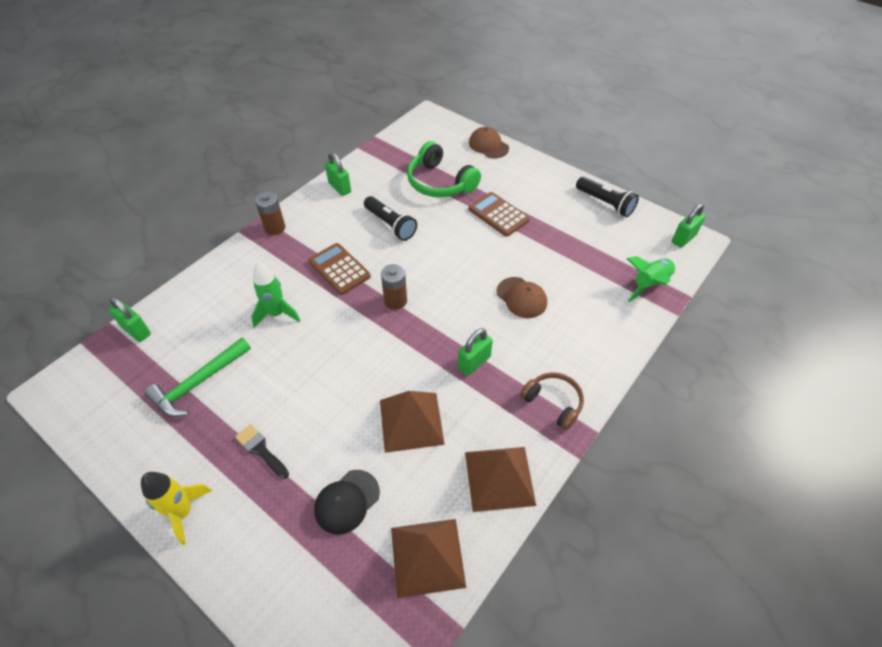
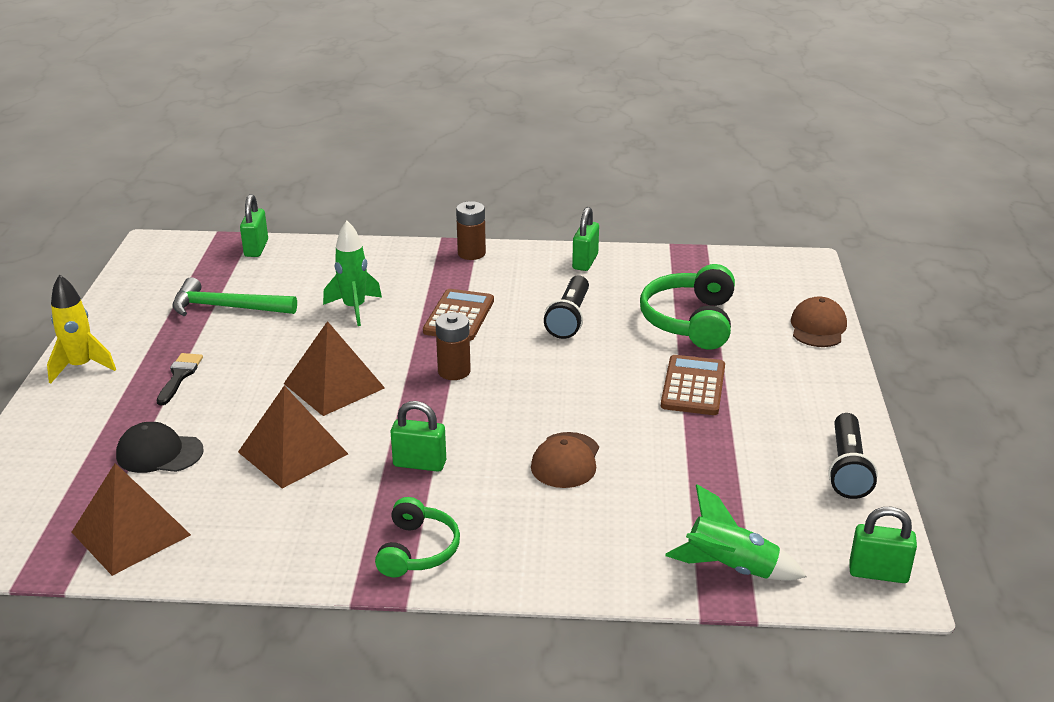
camera: 55 degrees right, 20 degrees down
(499, 478) = (269, 547): brown pyramid -> brown pyramid (334, 386)
(553, 403) = (417, 550): brown headphones -> green headphones

